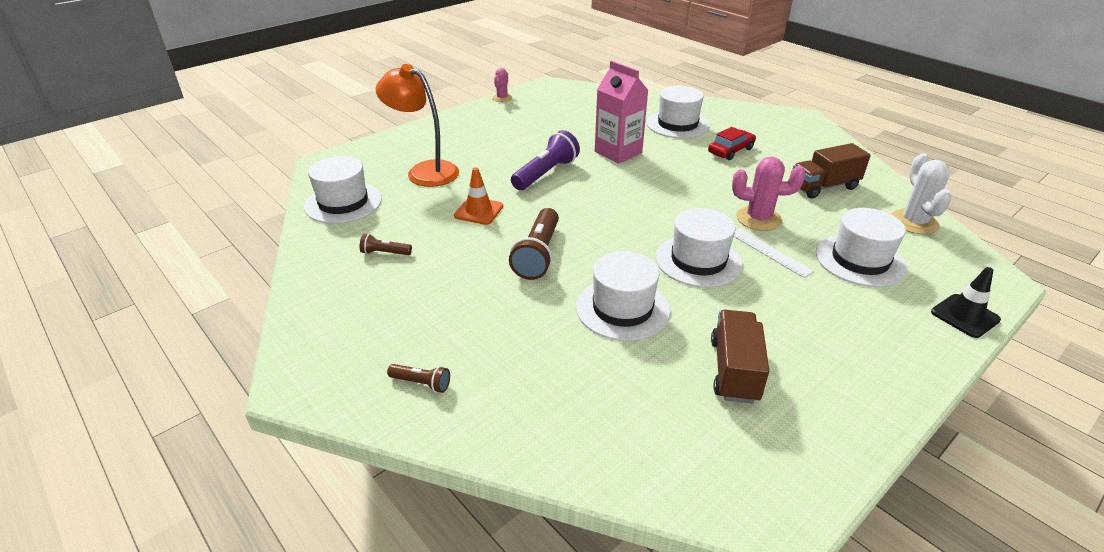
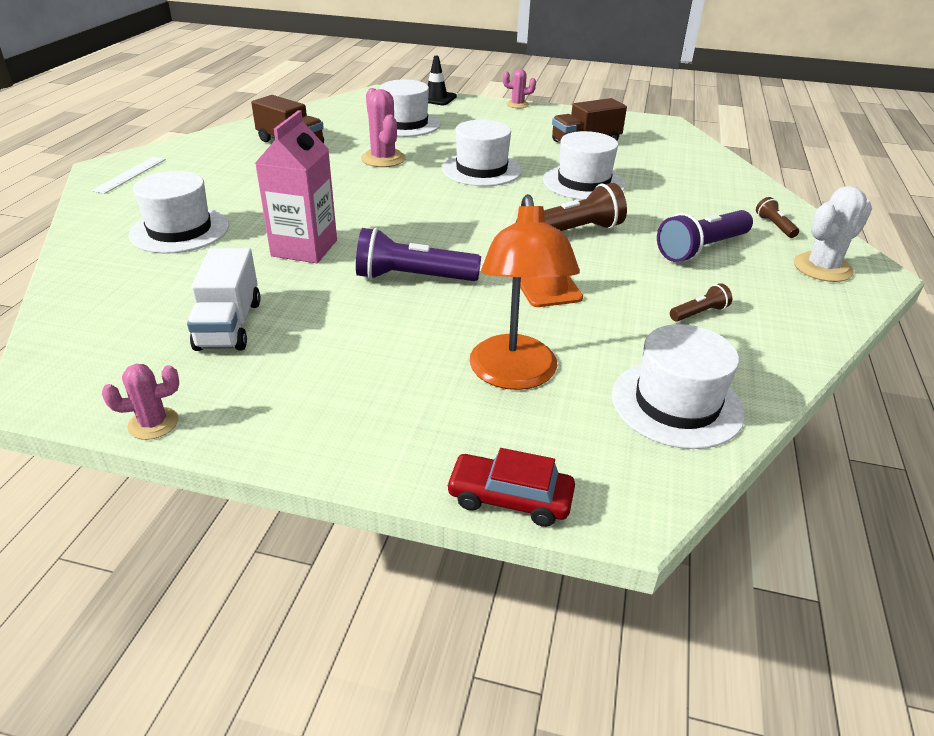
camera: 125 degrees left, 0 degrees up
(385, 253) = (699, 313): brown flashlight -> brown flashlight turned 90 degrees counterclockwise
(444, 305) = (701, 249): none -> purple flashlight
(556, 120) = (229, 325): none -> white truck
(730, 151) = (241, 189): red car -> red car (510, 498)
(770, 252) = (433, 149): white ruler -> white ruler (130, 174)
(914, 222) = (324, 113): white cactus -> white cactus (822, 268)
(921, 381) = (517, 104): none -> pink cactus

